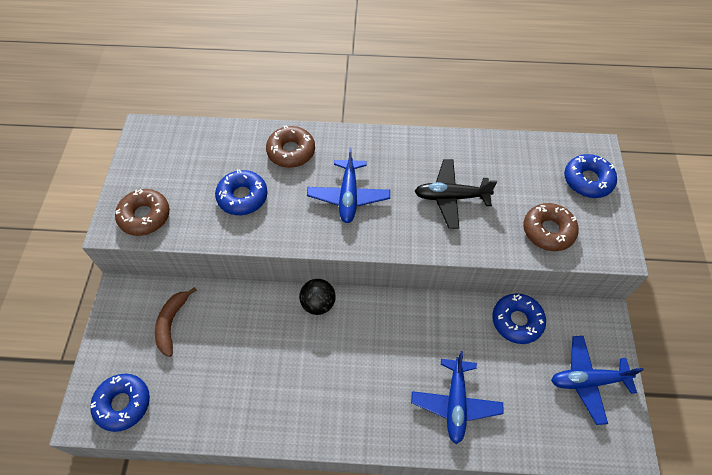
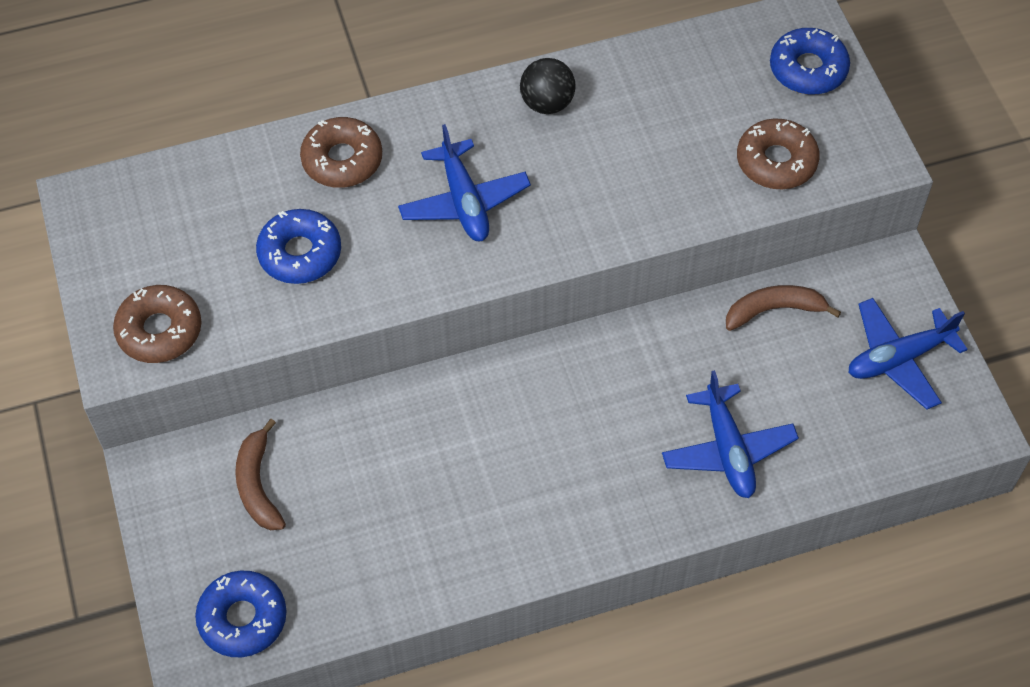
camera: 20 degrees left, 0 degrees up
(318, 304) = (471, 382): black ball -> black ball (547, 103)
(451, 197) = (618, 155): black plane -> none
(517, 321) = (774, 310): blue donut -> brown banana

